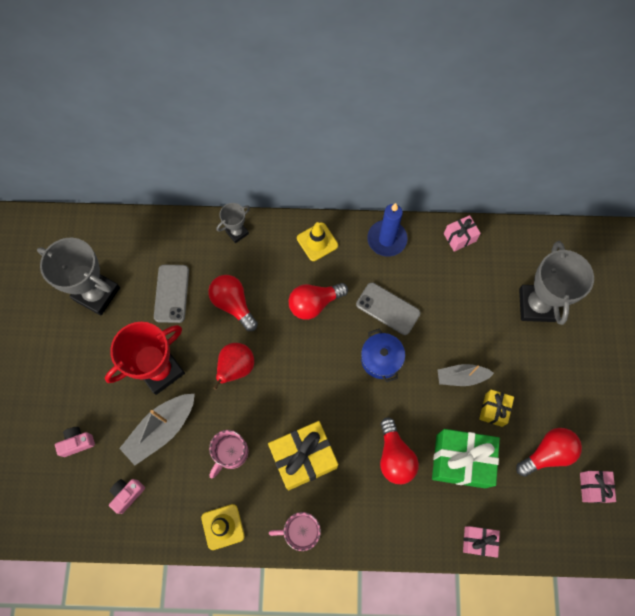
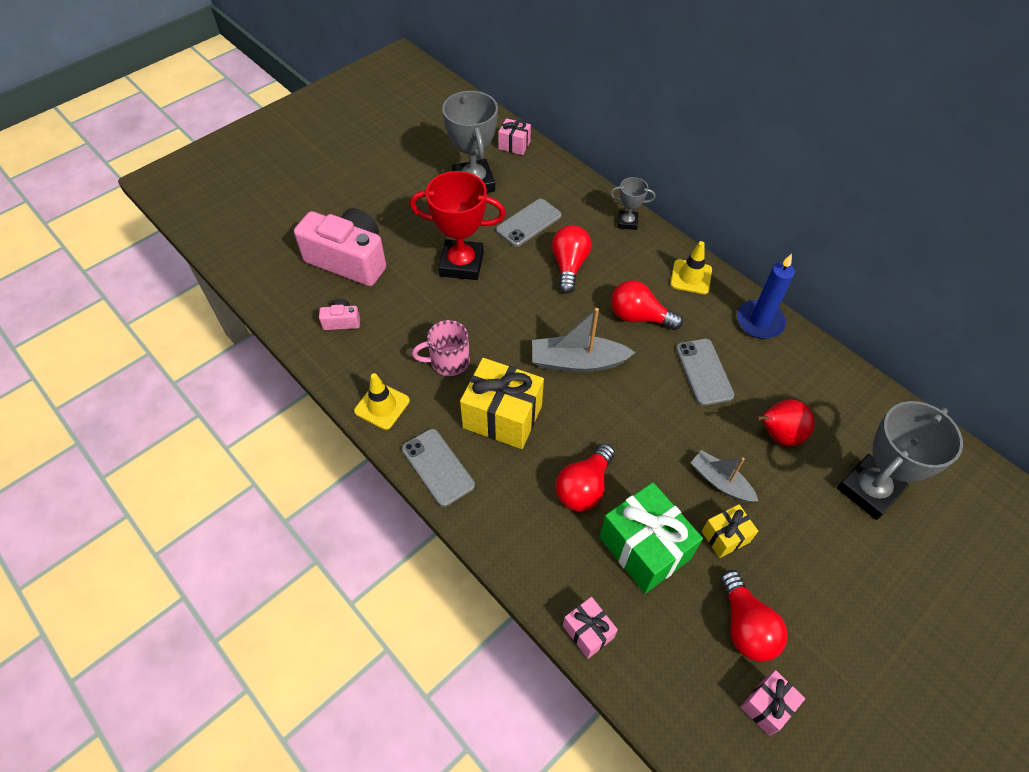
camera: 45 degrees right, 15 degrees down
(77, 442) = (349, 260): pink camera -> pink camera, size x2.35
(161, 430) = (416, 301): grey boat -> grey boat (577, 362)
(236, 368) = (521, 308): red pear -> red pear (778, 435)
(301, 531) = (438, 467): pink mug -> grey phone
(381, 359) = (655, 403): blue pot -> none
(459, 237) = (838, 373): pink gift -> pink gift (514, 145)
(547, 453) = (745, 626): red light bulb -> red light bulb turned 60 degrees clockwise

